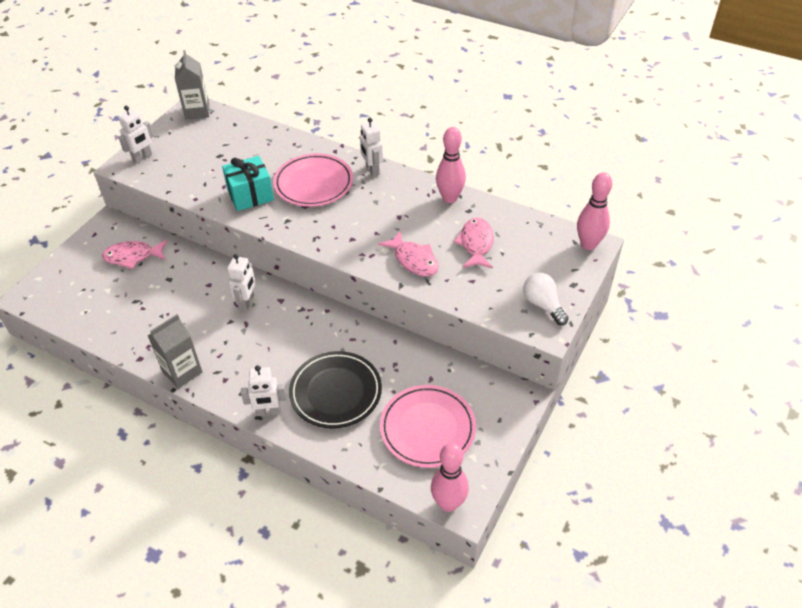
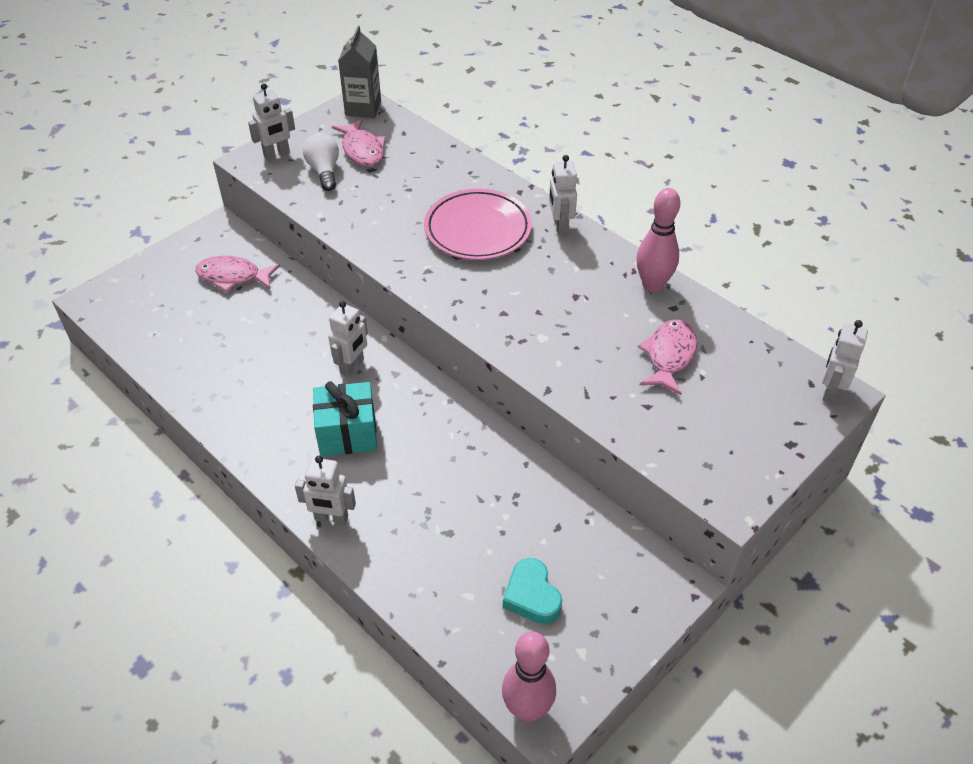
camera: 15 degrees right, 0 degrees up
(182, 372) = (242, 438): grey carton -> none
(250, 195) = (392, 228): turquoise gift -> turquoise gift (347, 433)
(336, 392) = (426, 514): black plate -> none
(413, 260) = (576, 359): pink fish -> pink fish (362, 150)
(427, 428) = (532, 596): pink plate -> turquoise heart
(543, 305) = (737, 463): white light bulb -> white light bulb (324, 171)
(588, 244) = (830, 391): pink bowling pin -> white robot

